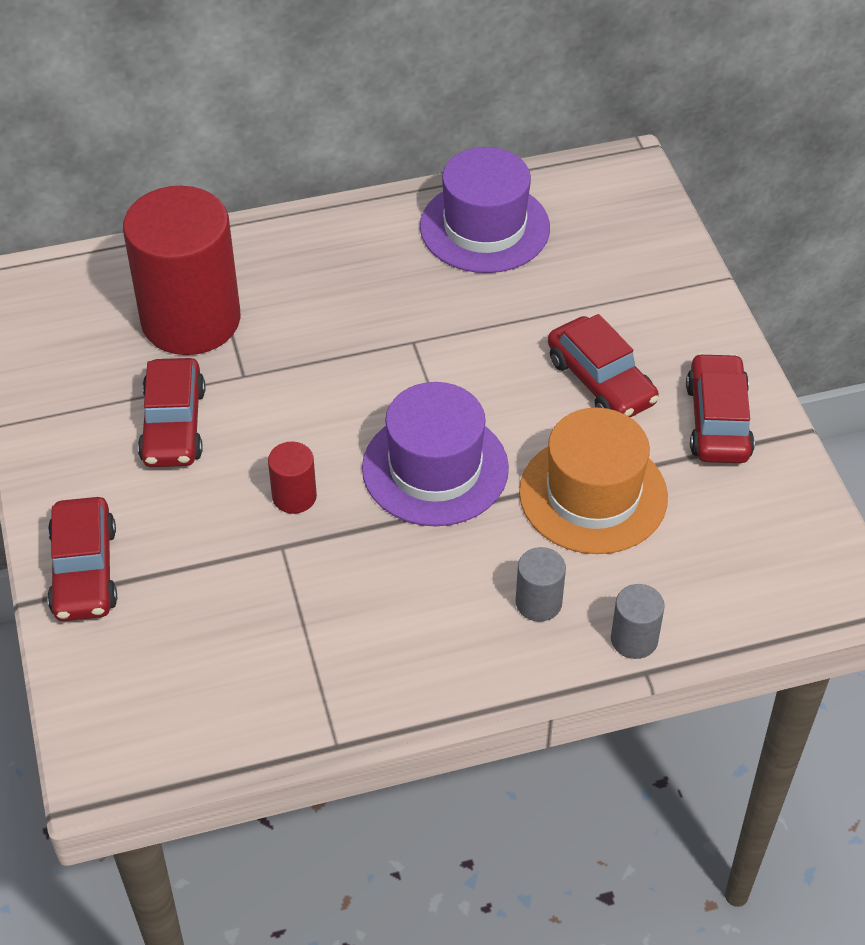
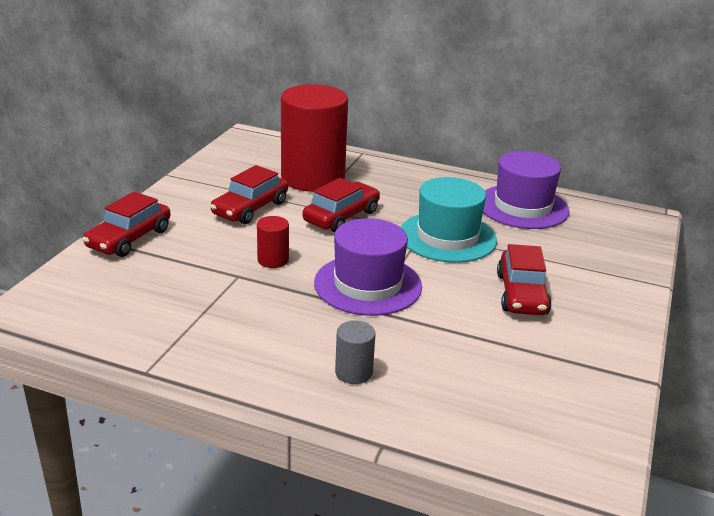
camera: 35 degrees right, 20 degrees down
(448, 334) = (447, 237): none -> turquoise hat
(593, 494) = (454, 341): orange hat -> none
(634, 639) = (395, 424): grey cylinder -> none
(717, 421) = (585, 346): red car -> red car (341, 216)

